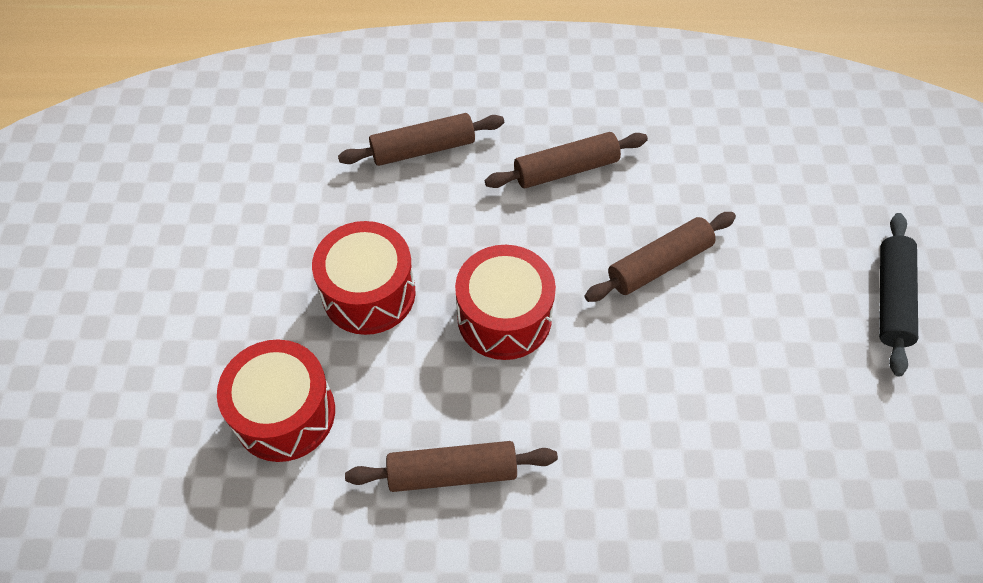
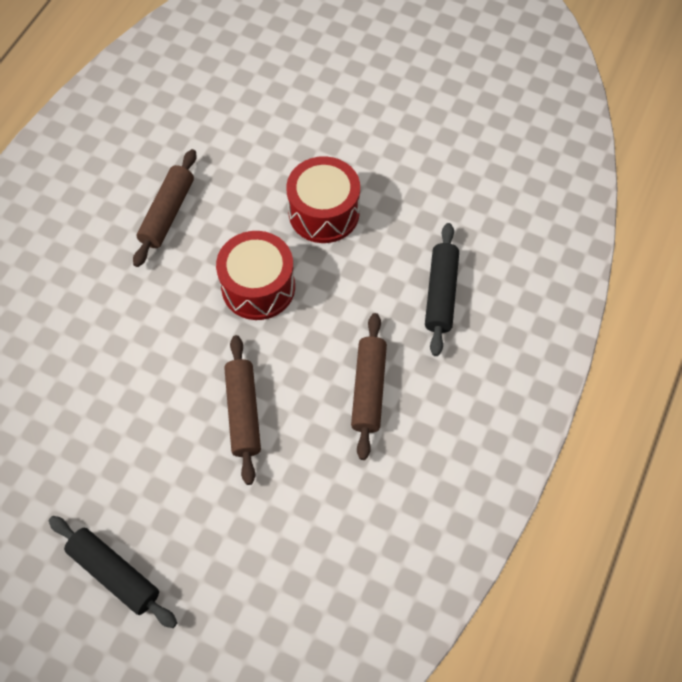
camera: 115 degrees right, 5 degrees up
(284, 413) = (260, 140): red drum -> none
(423, 149) = (440, 294): brown rolling pin -> black rolling pin

